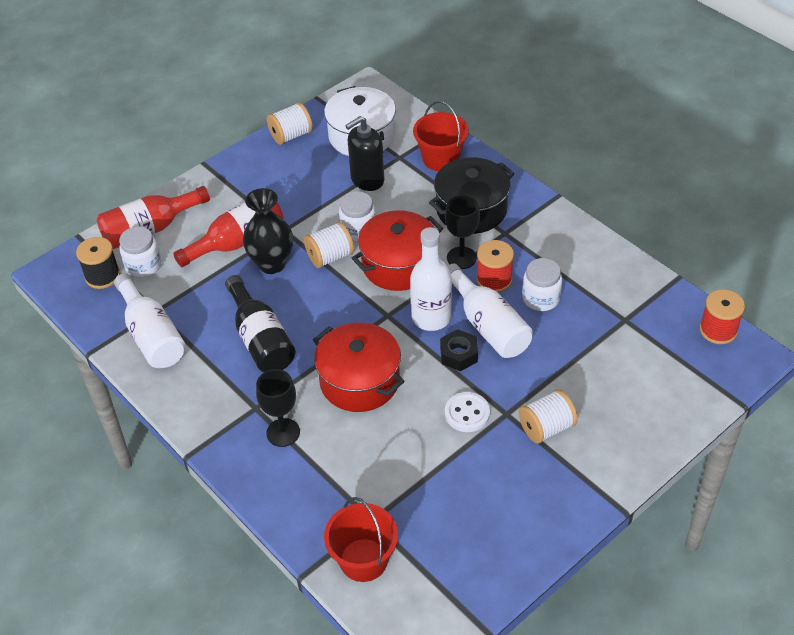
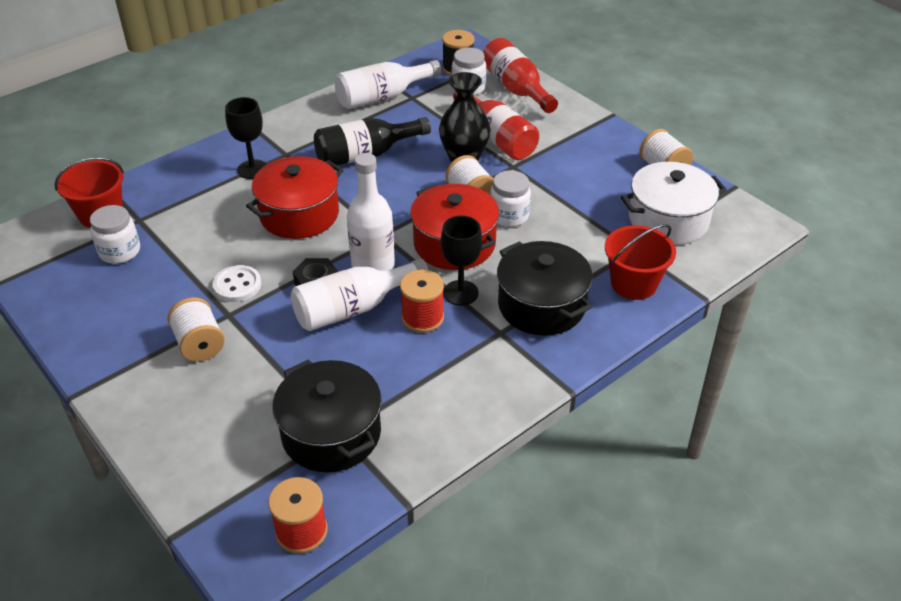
camera: 90 degrees right, 5 degrees down
(367, 180) = (592, 223): black soap dispenser -> none
(541, 298) = (387, 356): white jar -> white jar (120, 252)
(627, 324) = (331, 433): none -> black pot

